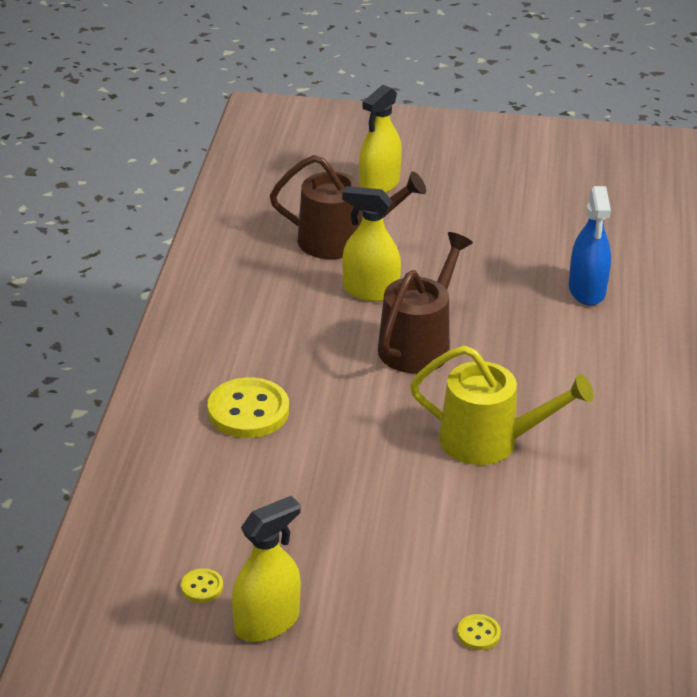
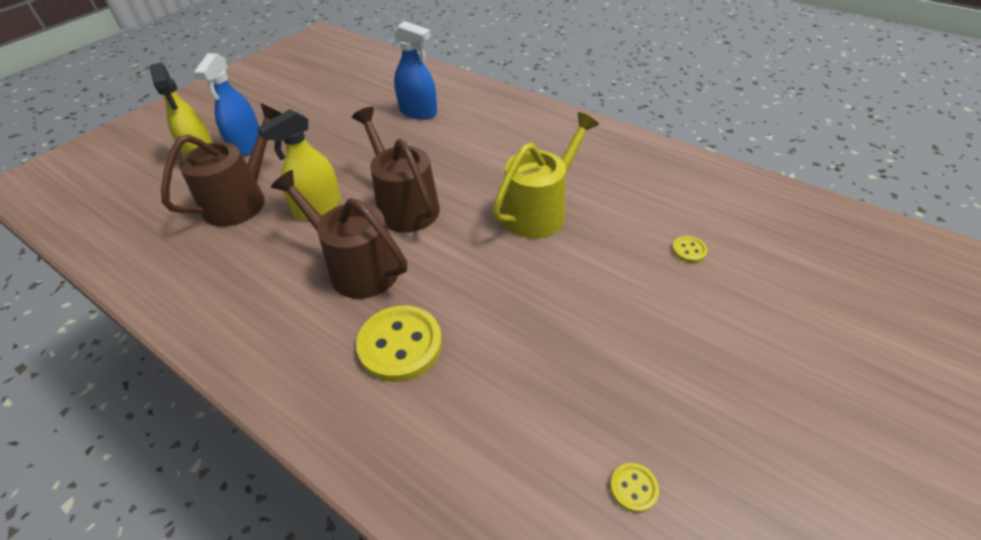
camera: 60 degrees left, 10 degrees up
(267, 622) = (703, 447): yellow spray bottle -> none
(314, 350) = (357, 267): none -> brown watering can
(419, 203) = (247, 145): none -> blue spray bottle
(478, 634) = (754, 298): yellow button -> yellow button (689, 250)

